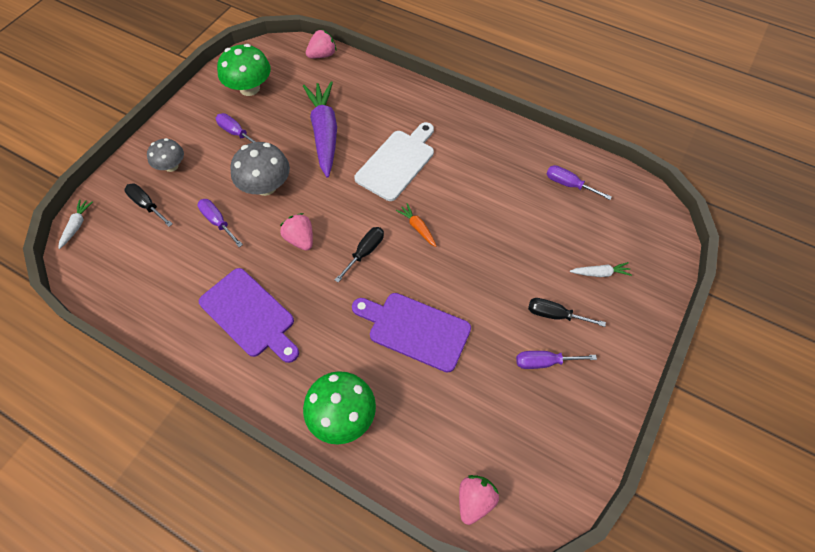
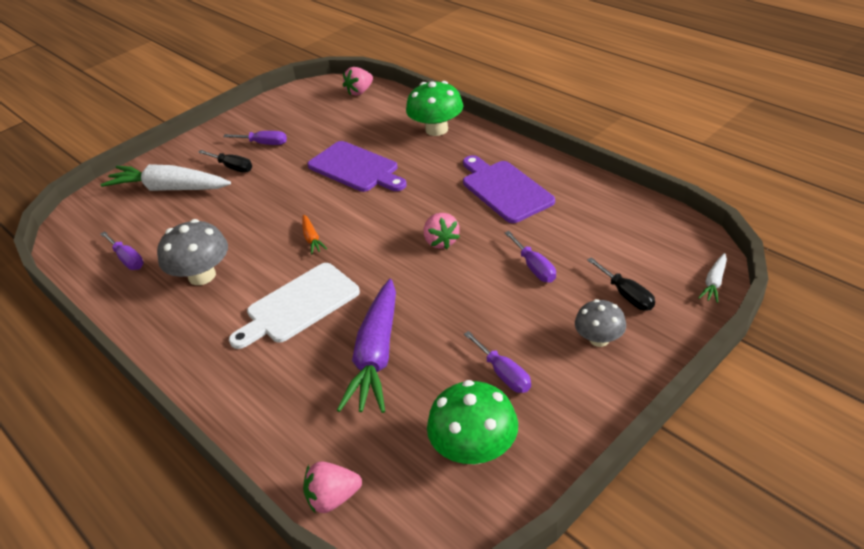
camera: 160 degrees left, 20 degrees down
(265, 186) = (471, 298): grey mushroom -> grey mushroom (202, 276)
(365, 252) = (376, 224): black screwdriver -> none
(600, 273) = (169, 189): white carrot -> white carrot, size x2.30

